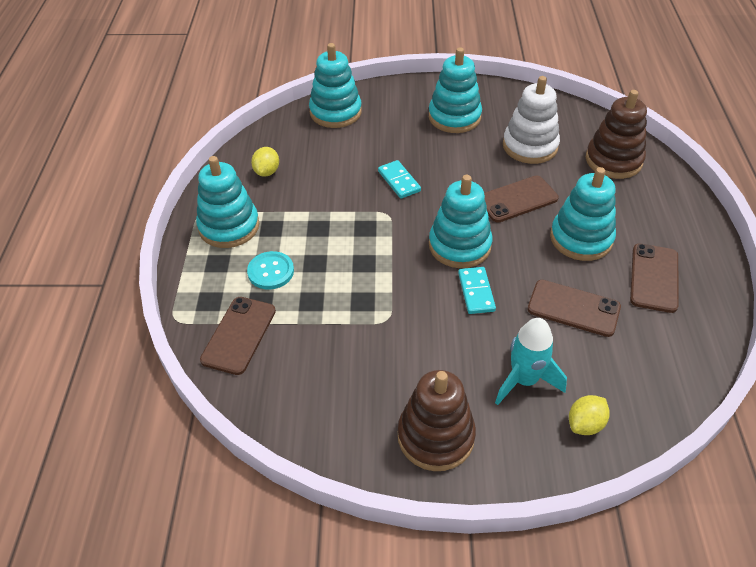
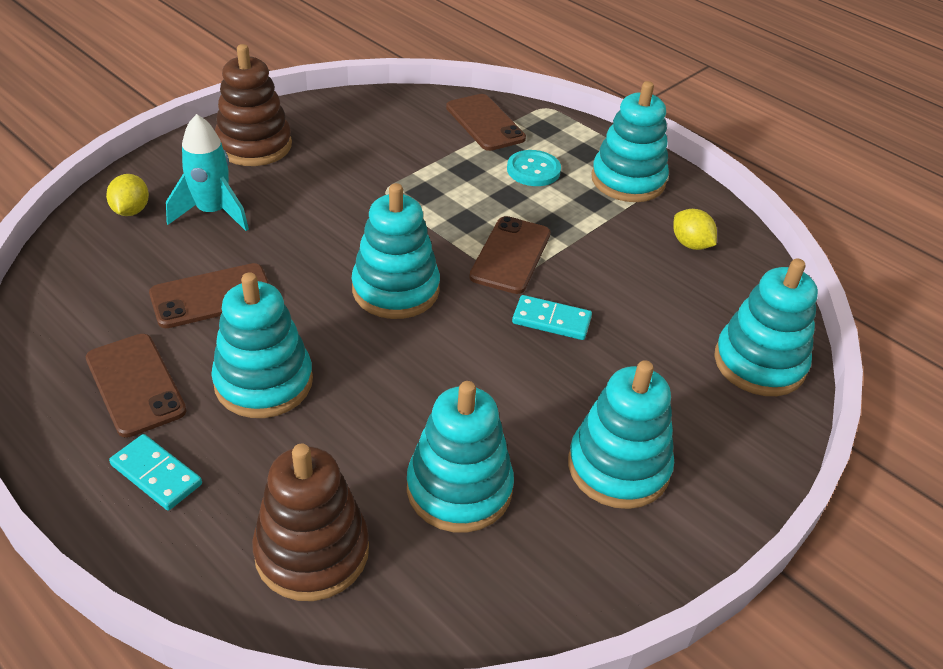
camera: 130 degrees right, 5 degrees down
(476, 292) = (329, 256): turquoise domino -> turquoise domino (156, 475)
(517, 199) = (390, 386): brown phone -> brown phone (511, 255)
(530, 146) = (459, 489): white stacking toy -> turquoise stacking toy

